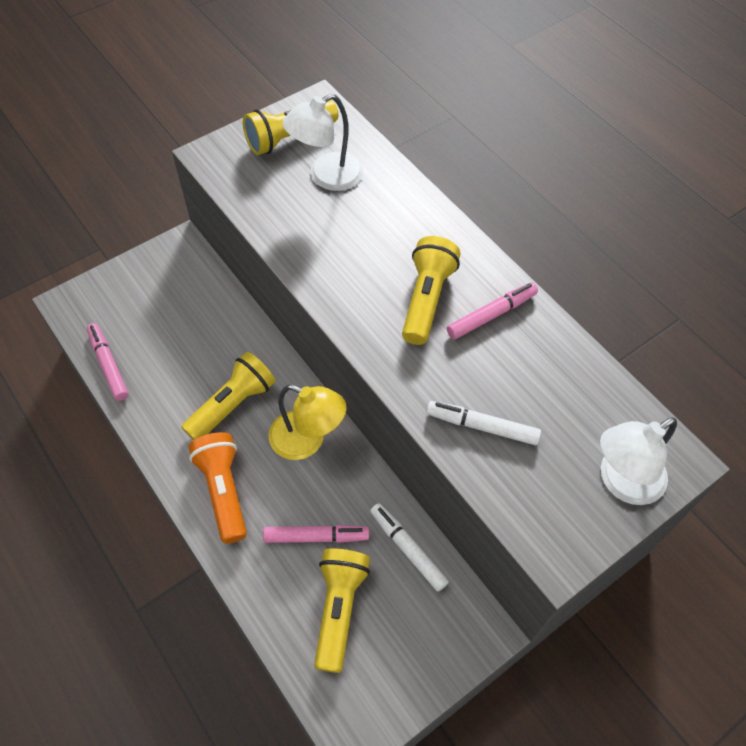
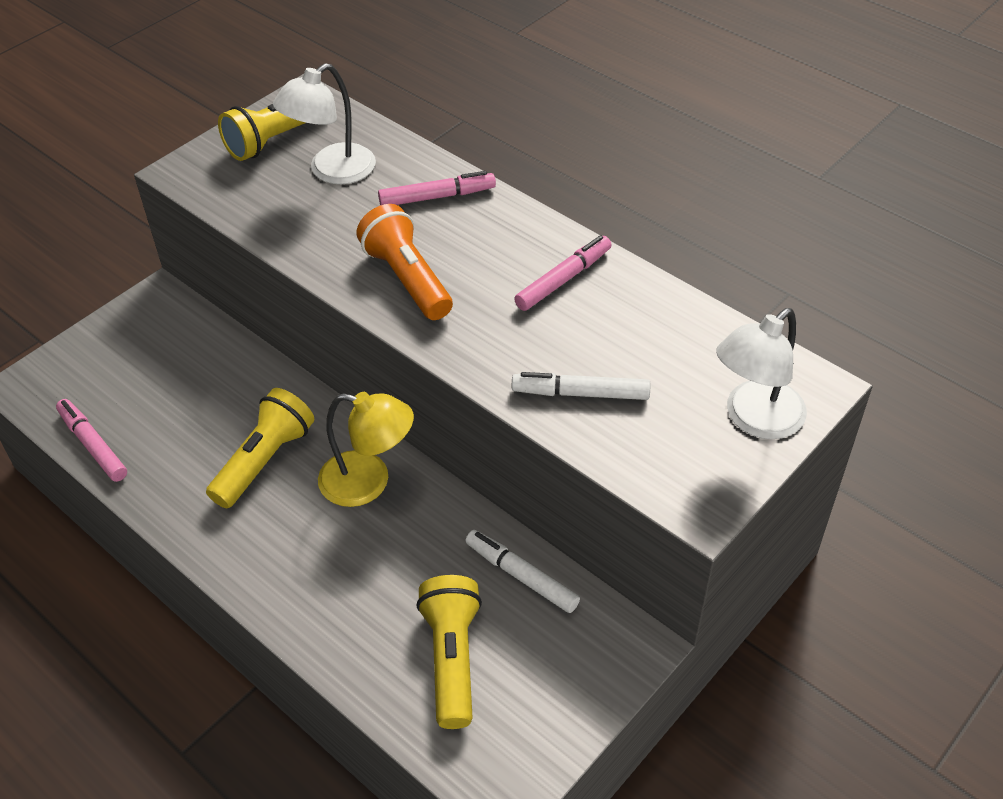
camera: 10 degrees left, 10 degrees down
(223, 491) = (275, 557): orange flashlight -> orange flashlight (407, 279)
(316, 537) = (404, 585): pink marker -> pink marker (437, 197)
(426, 299) = (483, 277): yellow flashlight -> none

